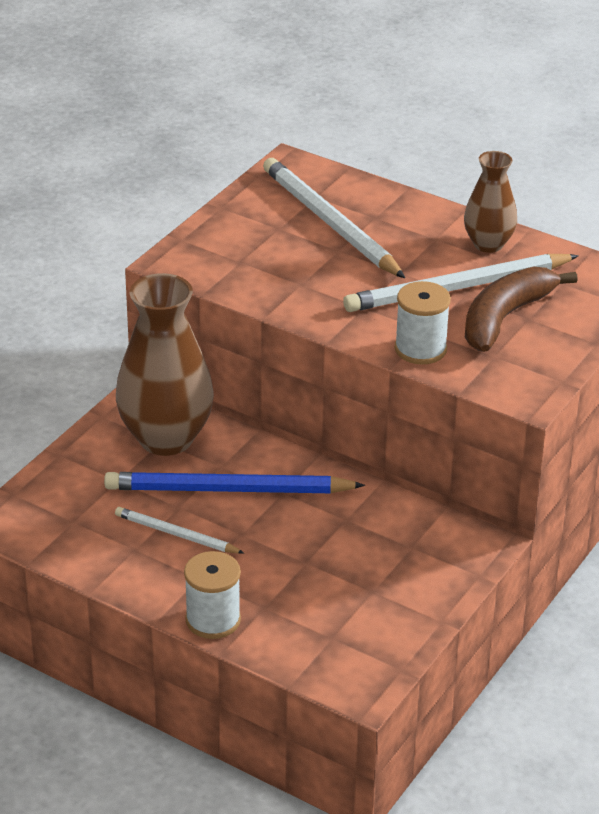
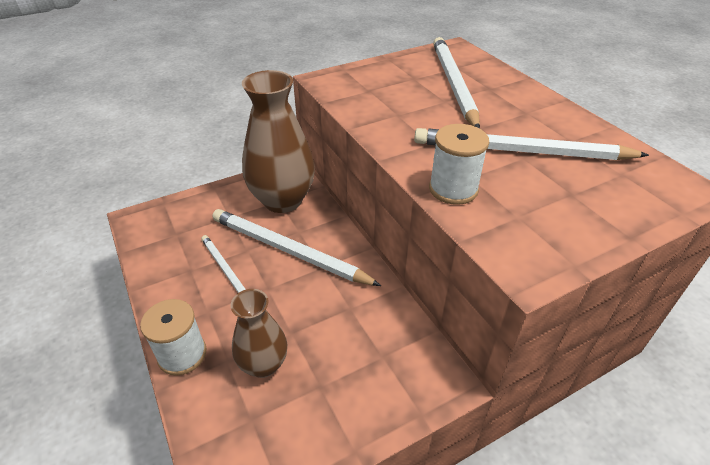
camera: 30 degrees right, 5 degrees up
(228, 490) = (288, 250): blue pencil -> white pencil
(488, 244) = (569, 127): brown vase -> brown vase (263, 364)
(505, 318) = (549, 187): brown banana -> none

